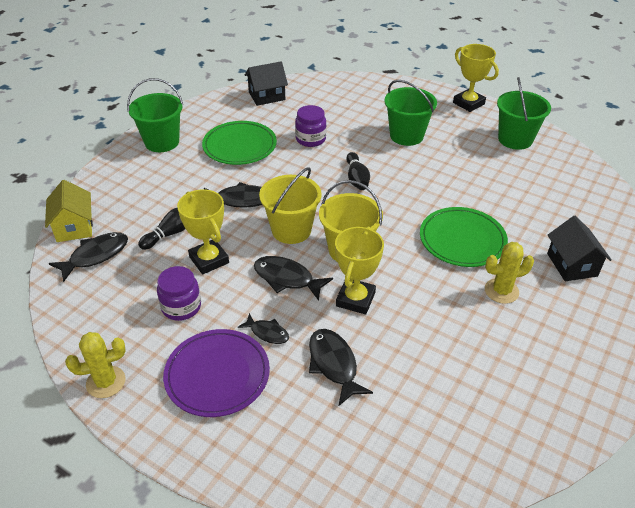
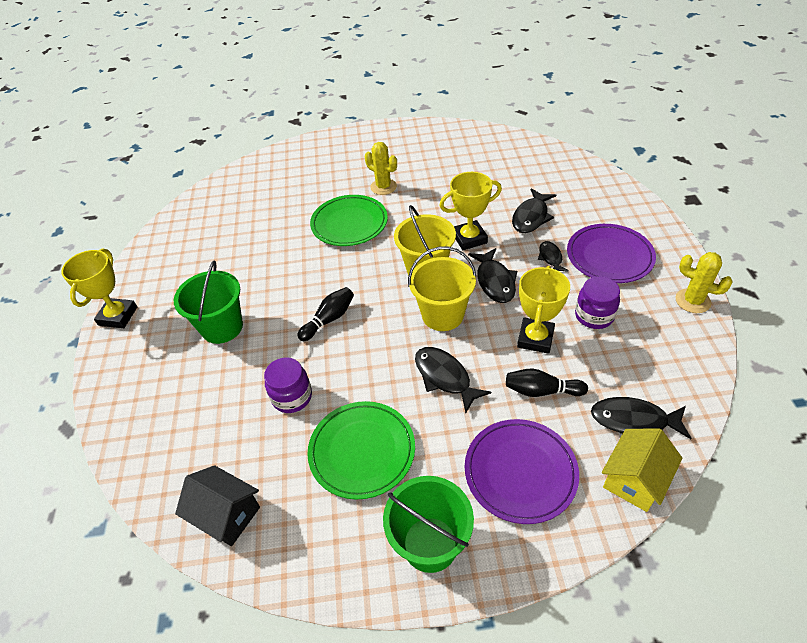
camera: 125 degrees left, 5 degrees up
(144, 190) = (520, 472): none -> purple plate
(515, 139) = (172, 257): green bucket -> none
(572, 265) = (324, 172): black house -> none

